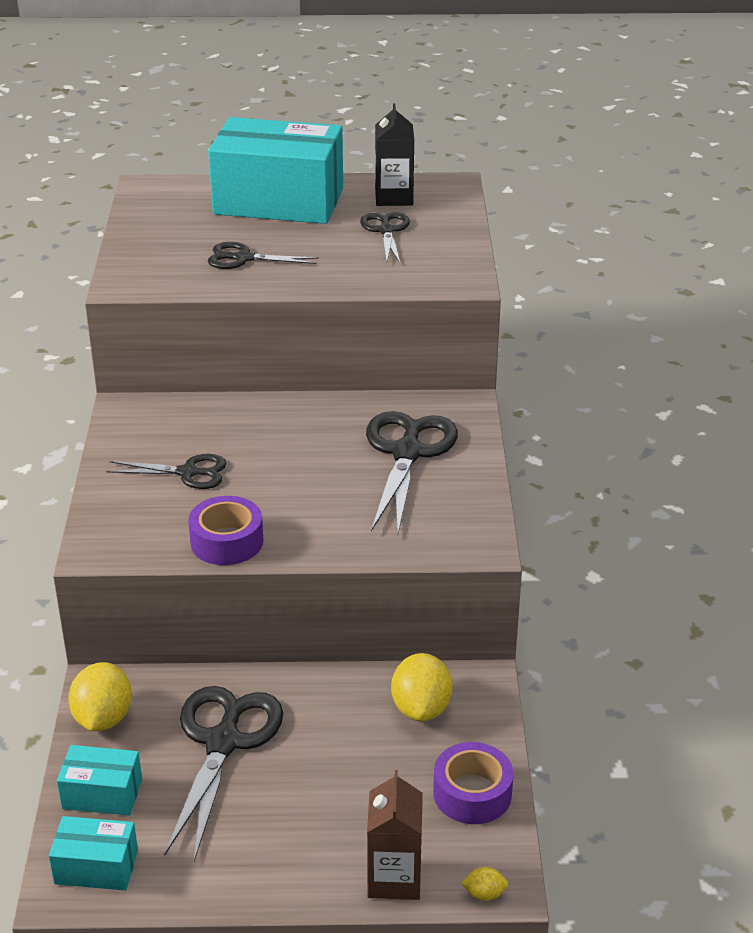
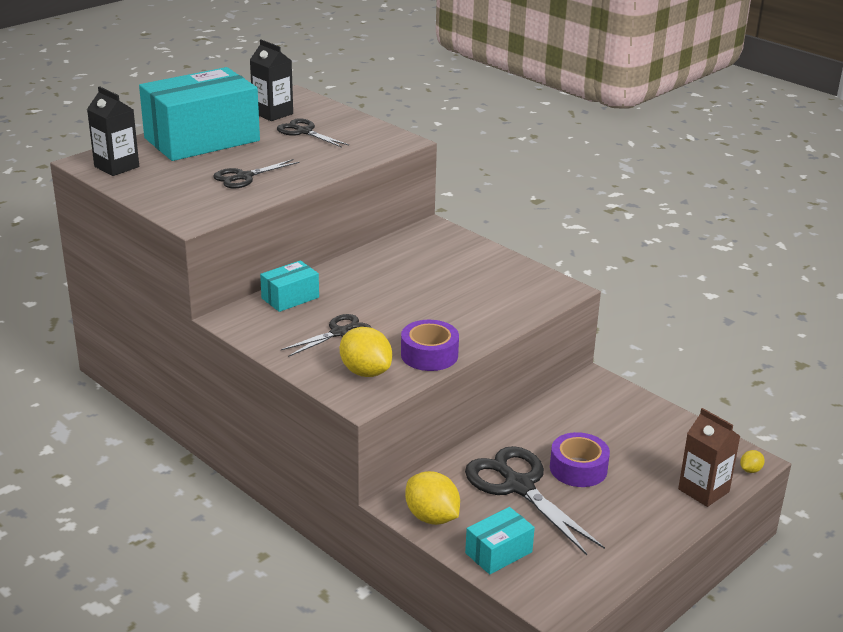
camera: 45 degrees left, 5 degrees down
(96, 867) = (558, 587): turquoise box -> turquoise box (290, 298)
(160, 201) = (116, 167): none -> black carton
(407, 453) = (446, 264): black scissors -> none
(421, 708) = (588, 409): yellow lemon -> yellow lemon (365, 372)
(472, 793) = (674, 432): purple tape -> purple tape (578, 468)

